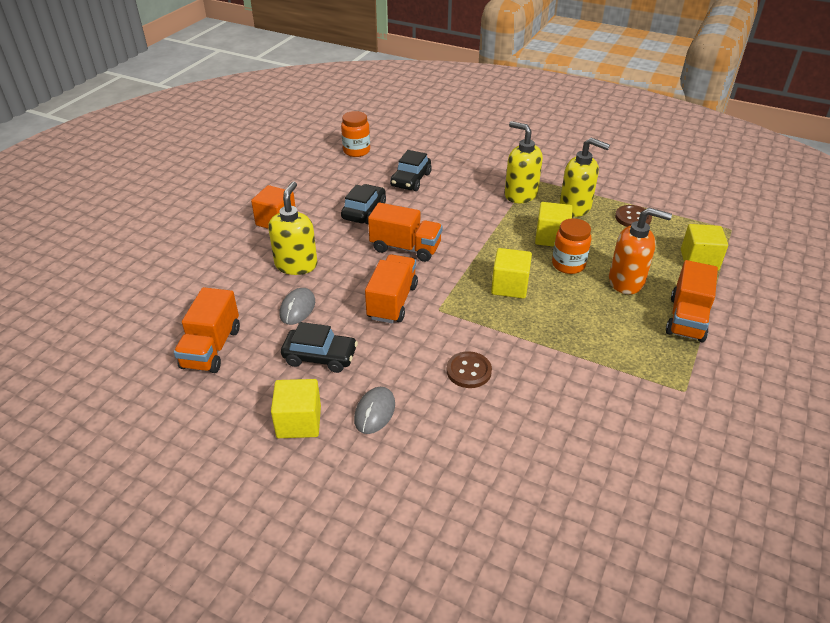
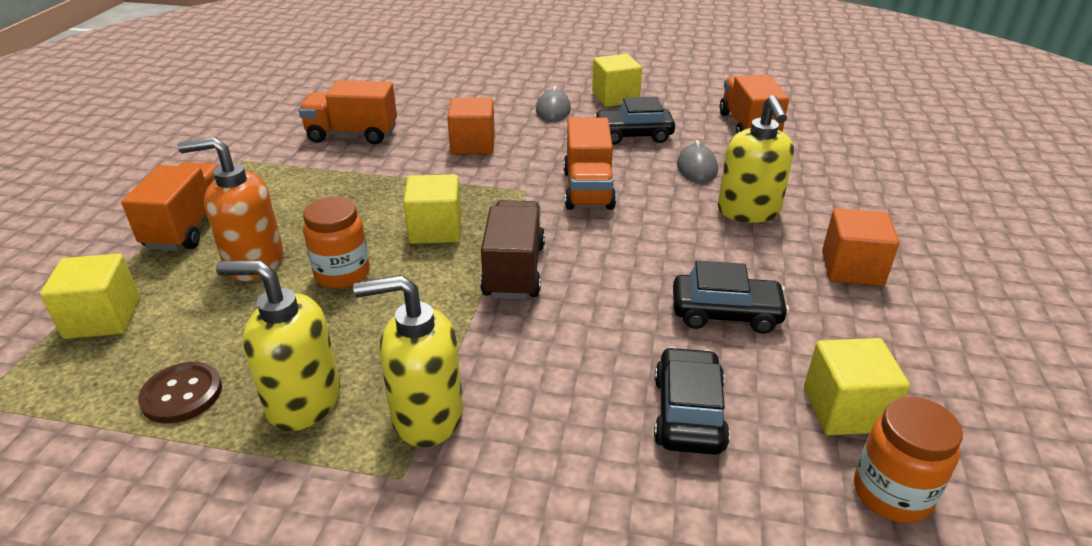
camera: 165 degrees right, 5 degrees down
(364, 211) = (726, 313): black car -> black car turned 90 degrees counterclockwise
(405, 248) = (611, 259): orange truck -> orange truck (352, 134)
(465, 250) = (514, 270): none -> brown truck
(469, 371) = (473, 145): brown button -> orange cube
(520, 194) = (426, 416): yellow soap dispenser -> yellow soap dispenser turned 150 degrees clockwise
(551, 237) = (365, 318): yellow cube -> yellow cube (845, 409)

